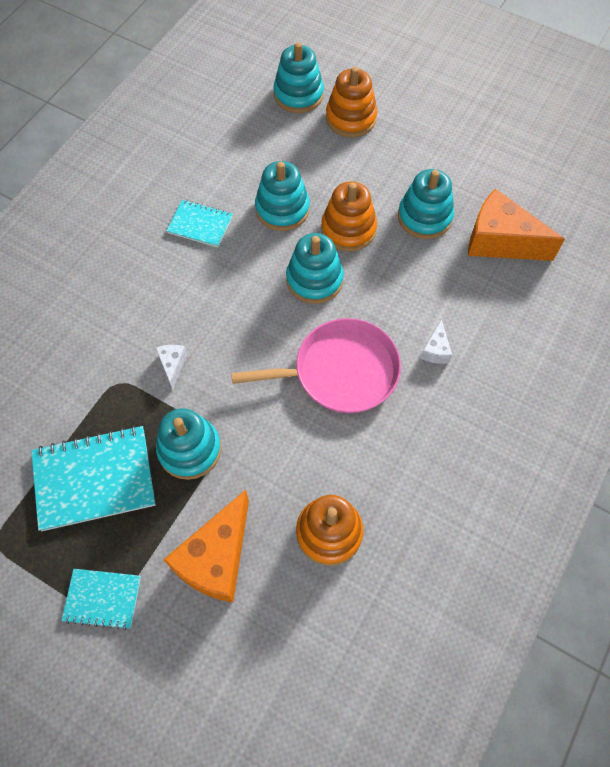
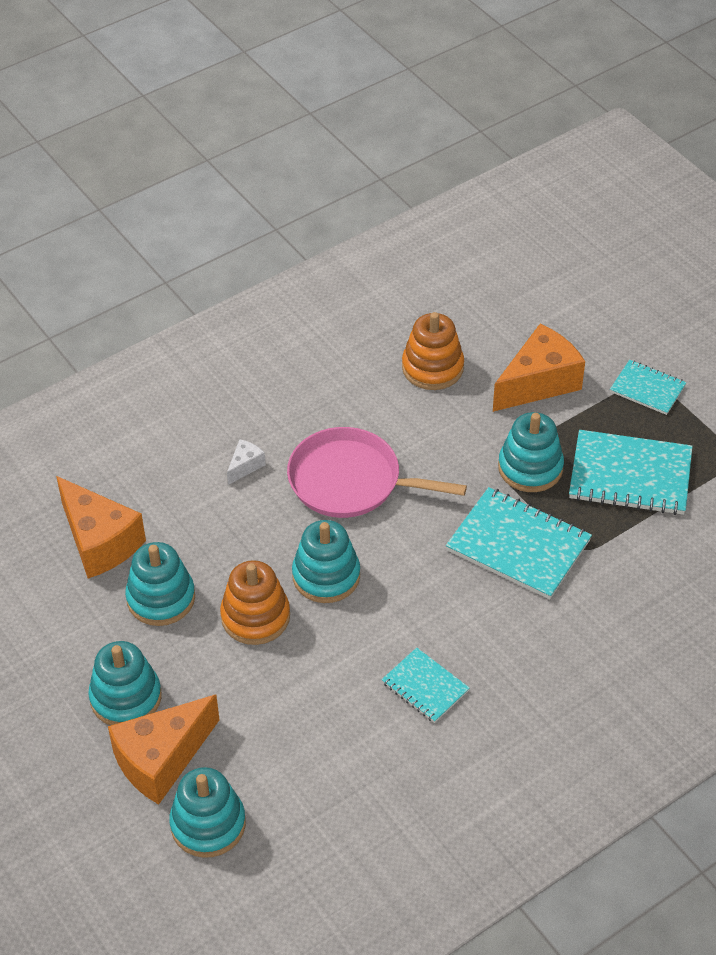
camera: 155 degrees left, 15 degrees down
(172, 365) = (518, 545): white cheese -> turquoise notebook
(282, 209) = (318, 669): turquoise stacking toy -> turquoise stacking toy (126, 697)
(351, 118) = (161, 759): orange stacking toy -> orange cheese

